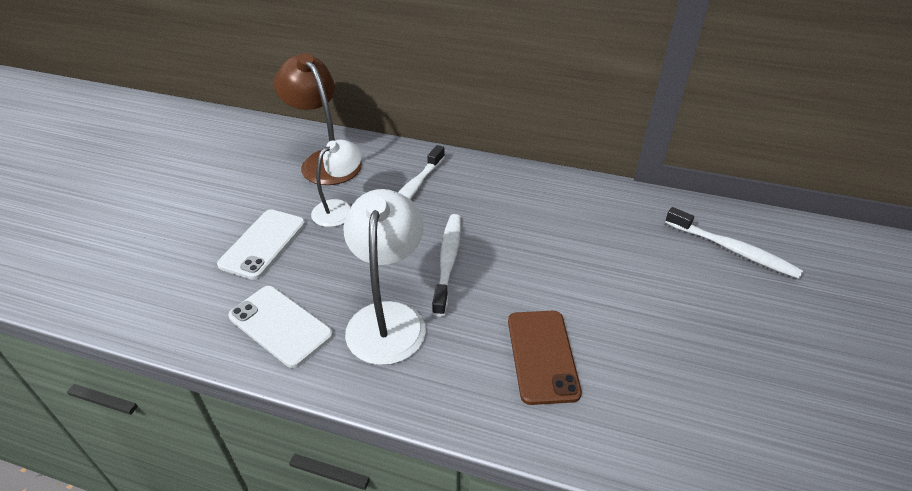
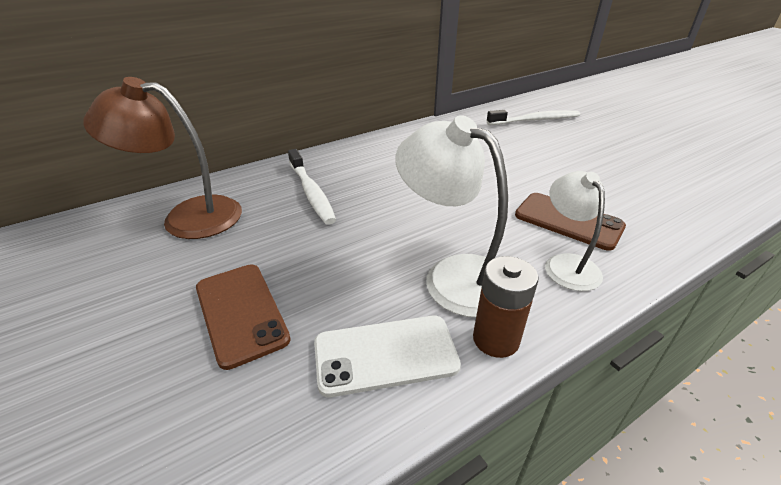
camera: 50 degrees left, 5 degrees down
(263, 244) = (241, 312): white phone -> brown phone
(339, 209) = (270, 239): white lamp -> white lamp (566, 264)
(339, 373) = (495, 339): none -> brown battery
(448, 261) = (421, 214): white toothbrush -> none

